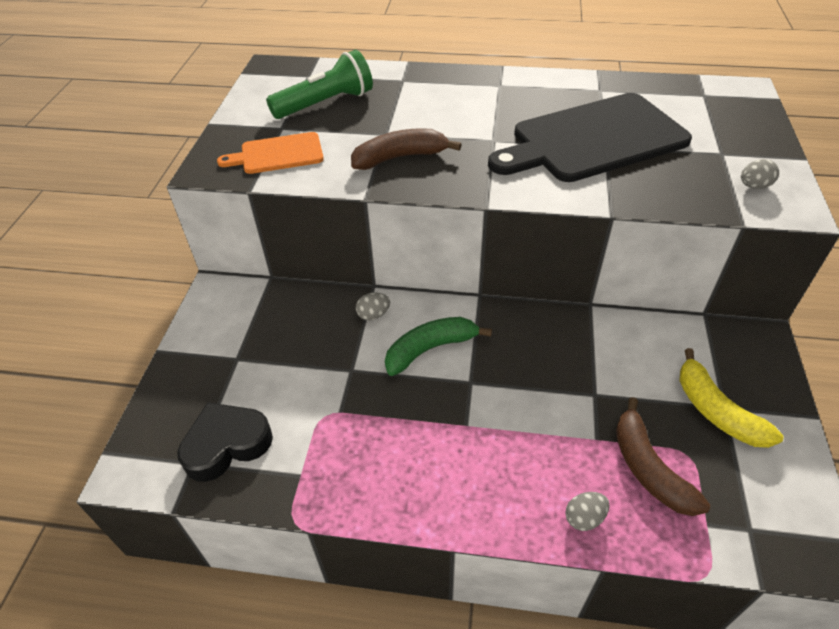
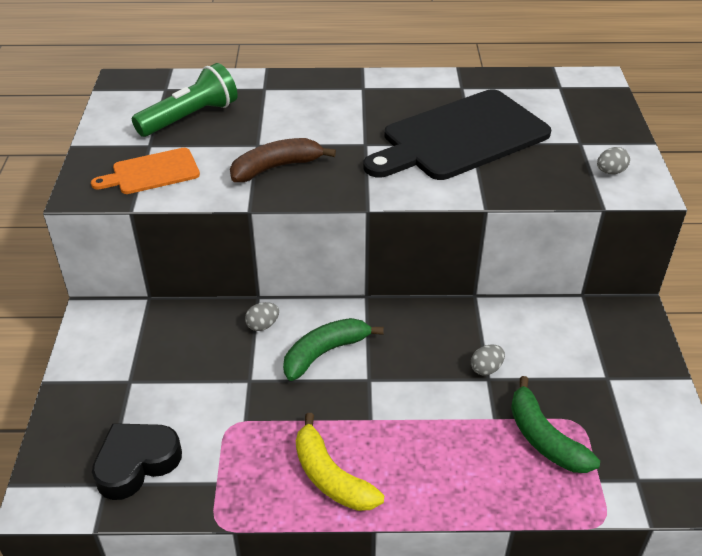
camera: 10 degrees left, 5 degrees down
(584, 518) = (490, 488): grey egg -> grey egg (486, 369)
(648, 468) = (544, 438): brown banana -> green banana
(716, 411) = (600, 381): yellow banana -> yellow banana (331, 476)

